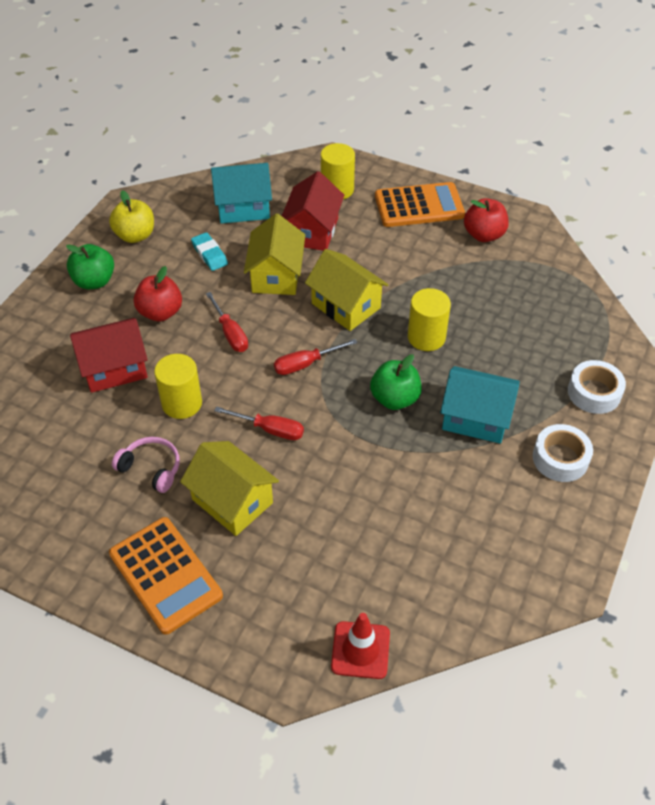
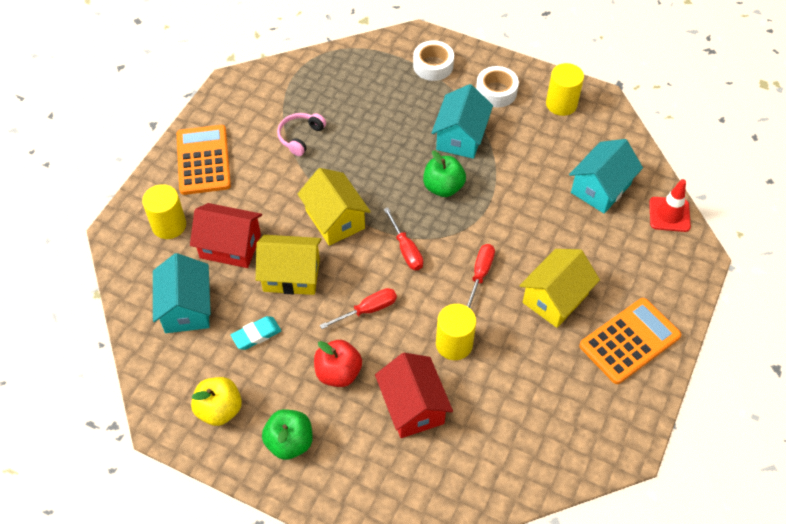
camera: 90 degrees left, 5 degrees up
(151, 468) = (527, 362): pink headphones -> pink headphones (300, 137)
(346, 306) = (335, 219): yellow house -> yellow house turned 75 degrees counterclockwise
(402, 567) = (600, 188): none -> turquoise house
(426, 337) = (374, 163): yellow cylinder -> yellow cylinder (561, 104)
(484, 235) = (250, 116): red apple -> none

